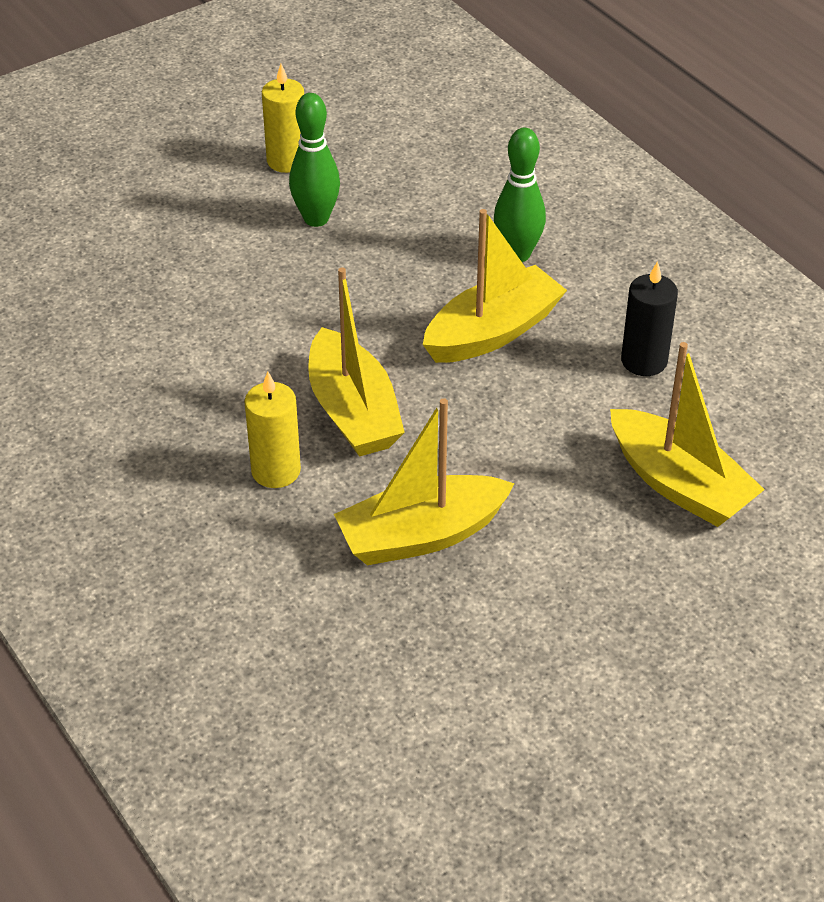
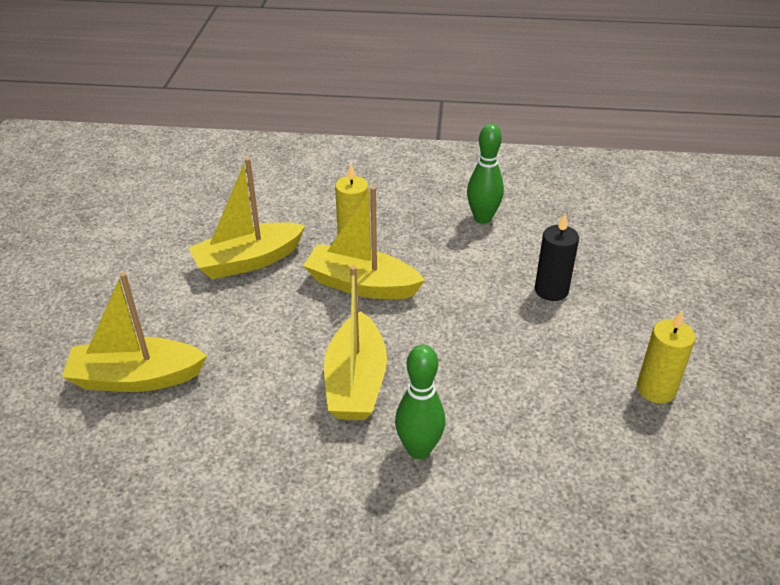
camera: 130 degrees right, 5 degrees down
(316, 219) = (565, 366): green bowling pin -> green bowling pin (482, 218)
(421, 535) = (248, 261): yellow boat -> yellow boat turned 135 degrees counterclockwise
(644, 361) = (239, 439): black candle -> black candle (551, 290)

